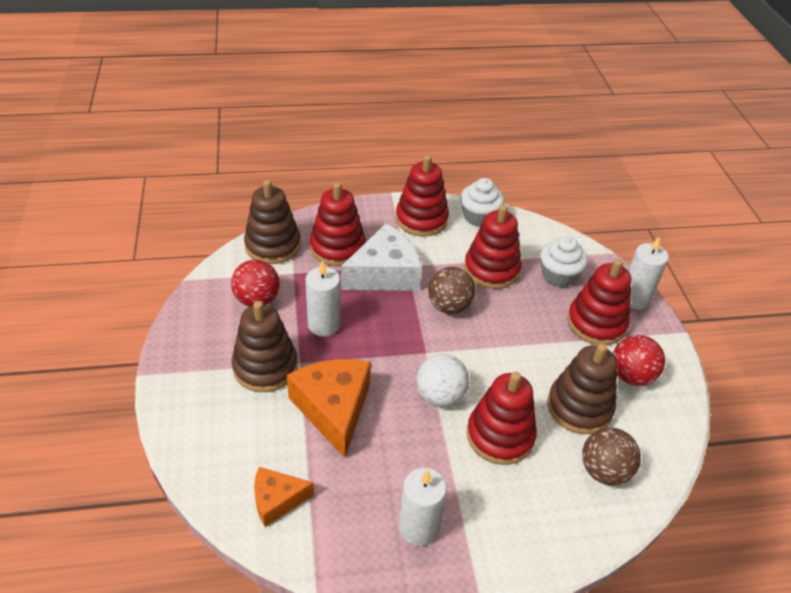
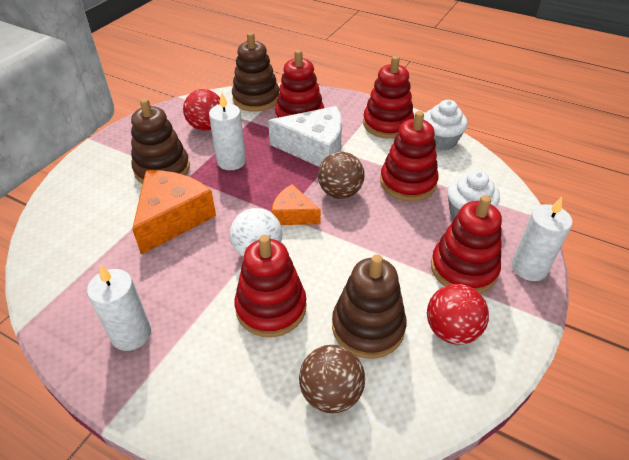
camera: 40 degrees right, 0 degrees up
(277, 500) = (68, 255): orange cheese -> orange cheese (293, 214)

